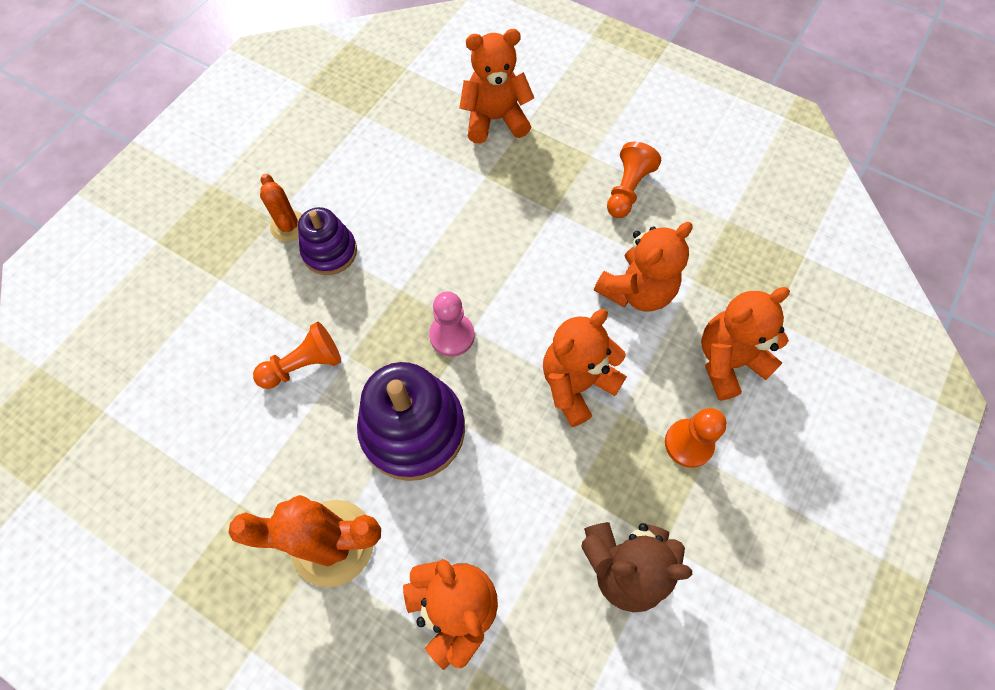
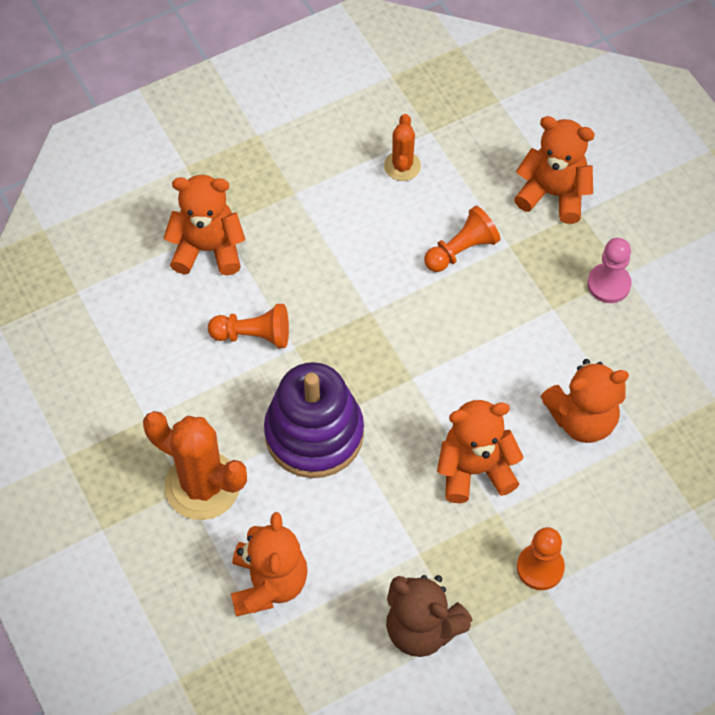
camera: 30 degrees right, 5 degrees down
(289, 226) = (305, 207): orange cactus -> orange cactus (402, 166)
(330, 252) = (328, 248): purple stacking toy -> none
(452, 335) = (392, 374): pink pawn -> pink pawn (608, 284)
(627, 189) = (638, 323): orange pawn -> orange pawn (461, 250)
(728, 361) = (624, 521): orange teddy bear -> orange teddy bear (208, 249)

